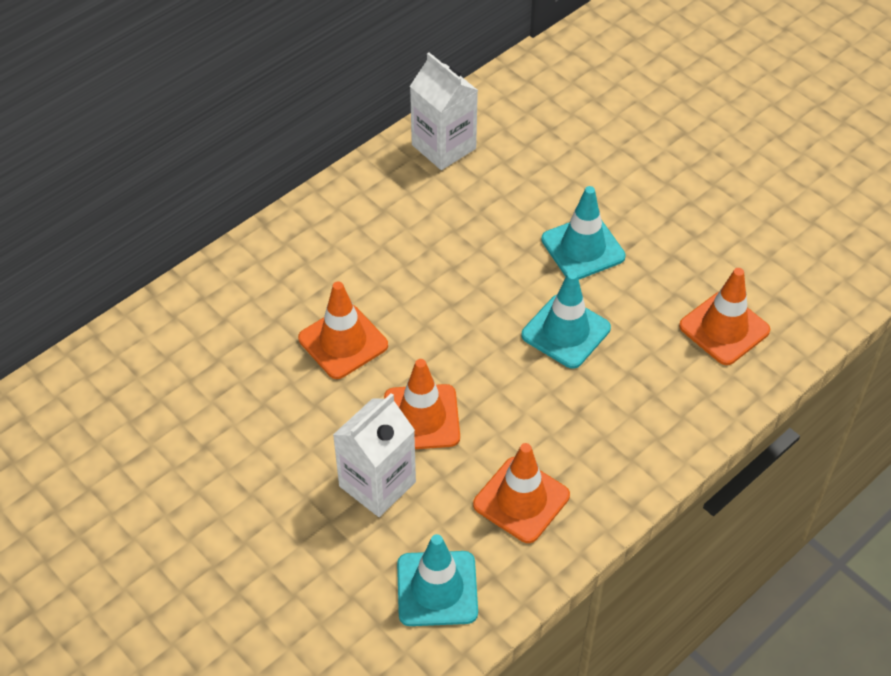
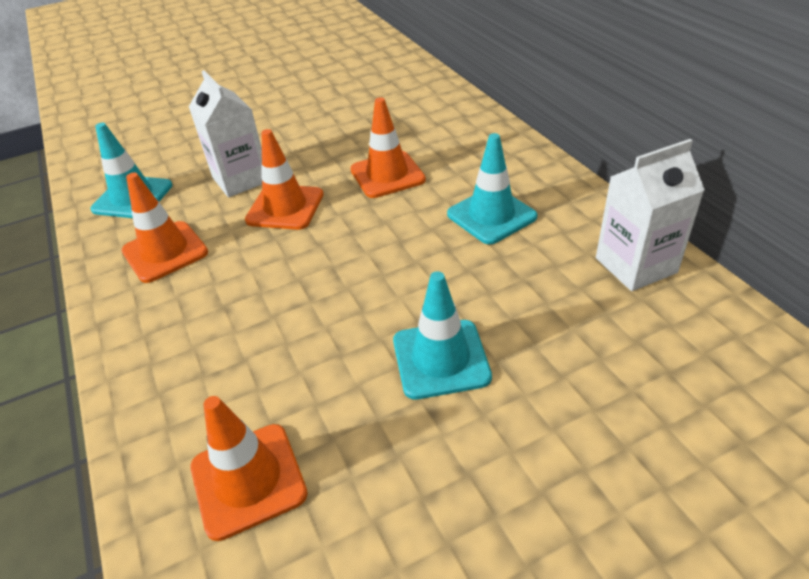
camera: 110 degrees right, 10 degrees down
(566, 332) = (325, 317): turquoise traffic cone -> turquoise traffic cone (491, 215)

